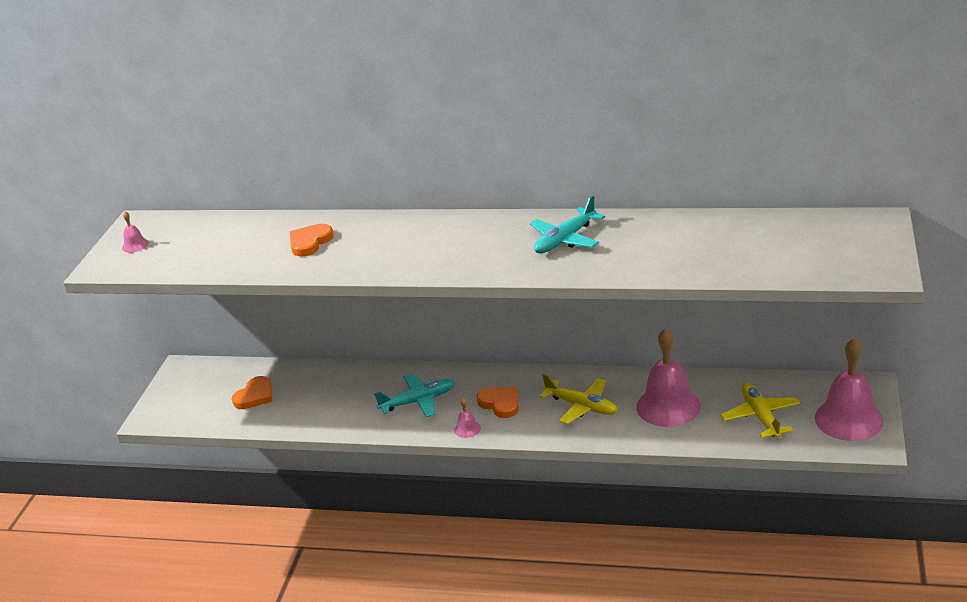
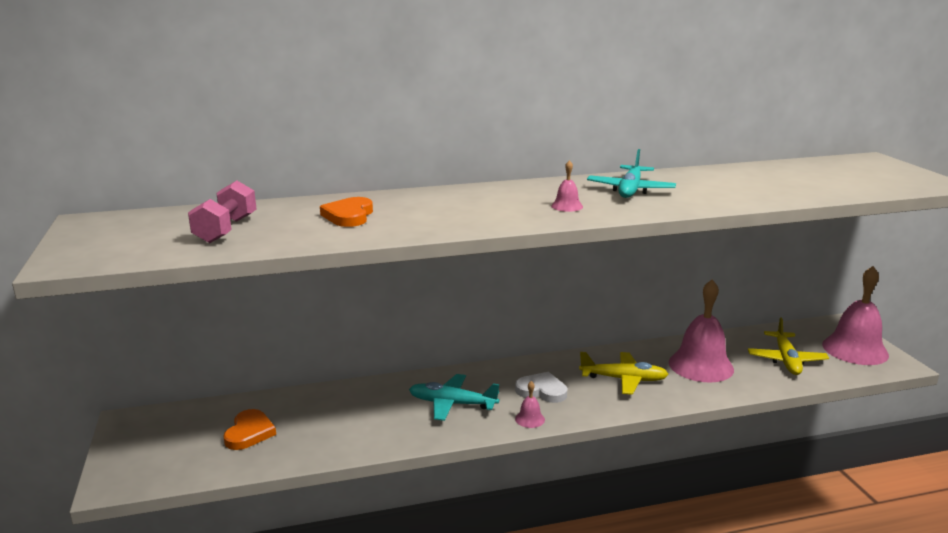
camera: 30 degrees left, 10 degrees down
(135, 245) = (104, 239): pink bell -> pink bell (567, 206)
(216, 246) = (226, 230): none -> pink dumbbell
(418, 401) = (452, 404): turquoise plane -> turquoise plane turned 120 degrees counterclockwise
(500, 403) = (542, 390): orange heart -> white heart
(760, 417) = (786, 360): yellow plane -> yellow plane turned 135 degrees counterclockwise

